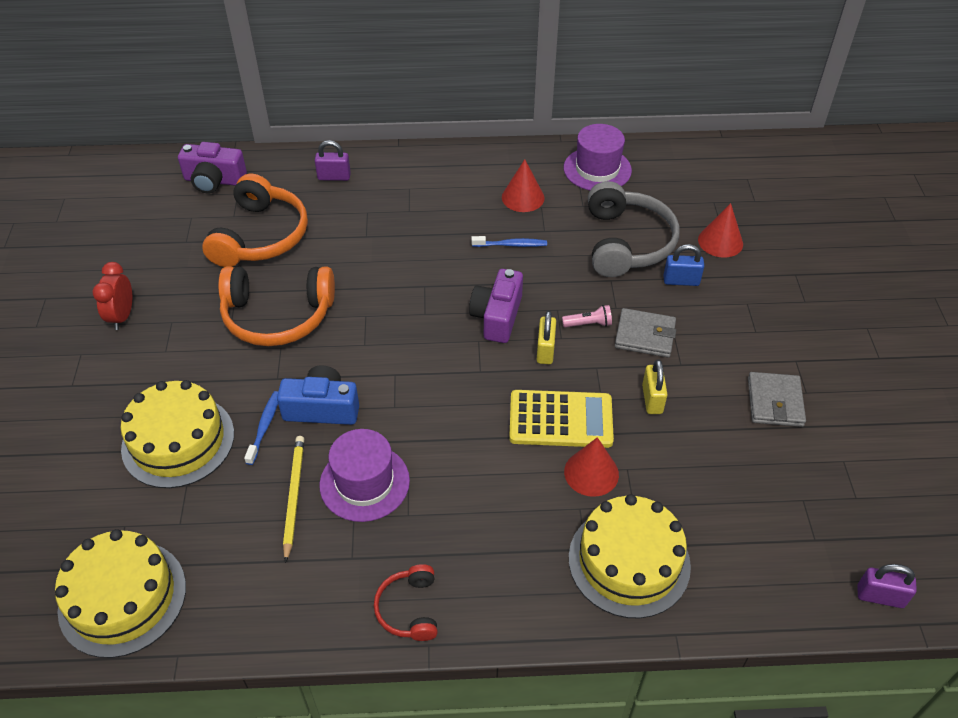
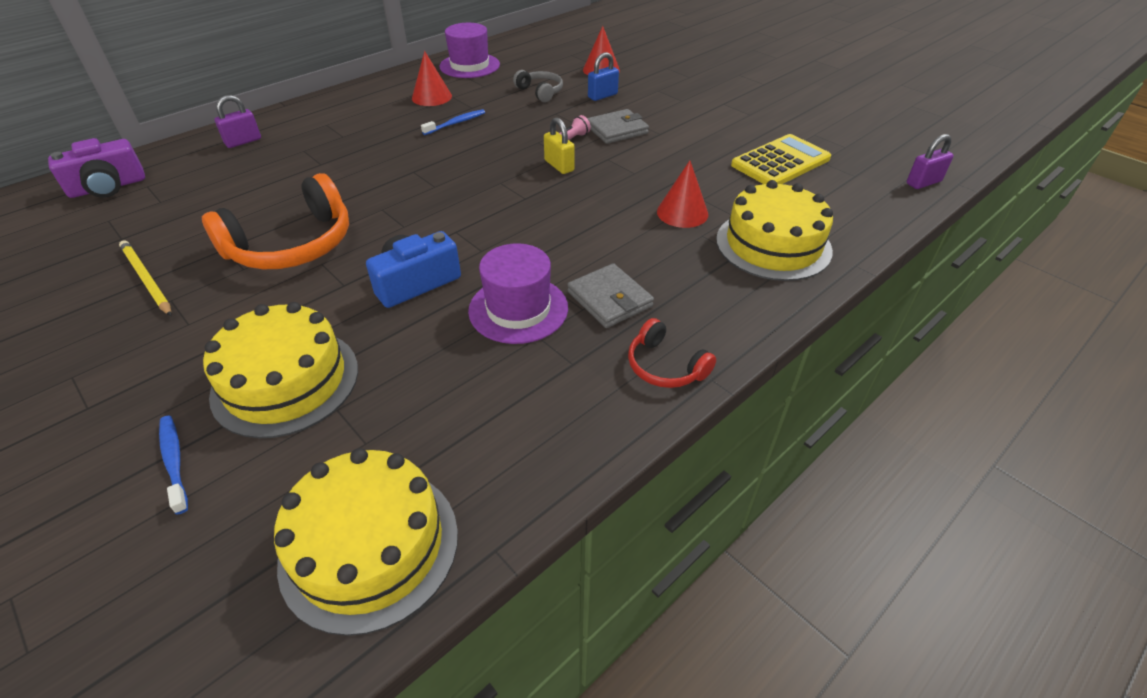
camera: 40 degrees left, 5 degrees down
(122, 316) = (98, 323): red clock -> none
(260, 236) = (208, 203): orange headphones -> none
(264, 427) = (372, 323): blue toothbrush -> blue toothbrush (174, 462)
(294, 496) = (464, 354): yellow pencil -> yellow pencil (146, 279)
(497, 317) = (497, 163): purple camera -> none
(560, 420) = (621, 196): yellow calculator -> yellow calculator (780, 162)
(626, 242) = (540, 92): grey headphones -> grey headphones, size x0.52
(652, 399) = (667, 157): yellow padlock -> none
(774, 402) = (740, 126): grey wallet -> grey wallet (609, 299)

